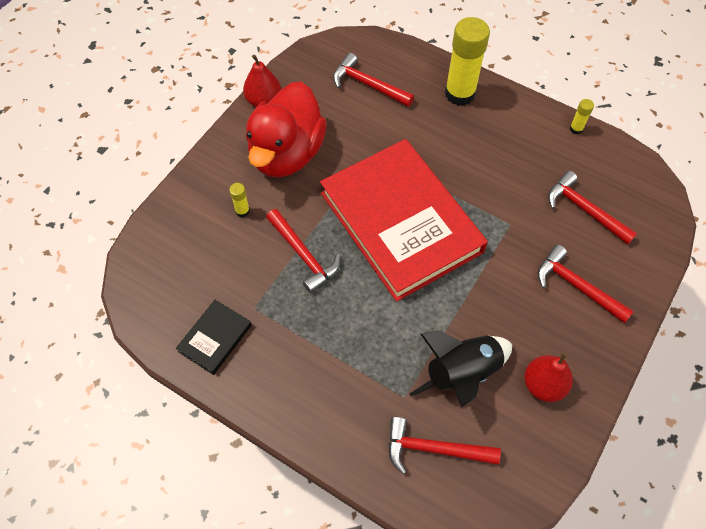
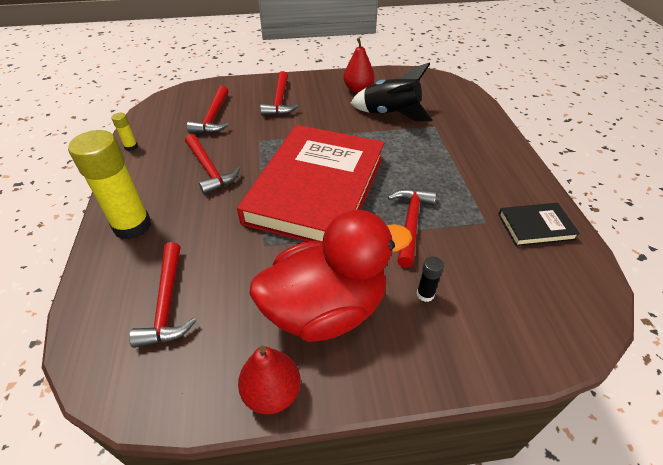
camera: 130 degrees left, 15 degrees down
(242, 211) = (425, 294): yellow glue stick -> black glue stick
(434, 449) = (443, 105): red hammer -> red hammer (209, 169)

